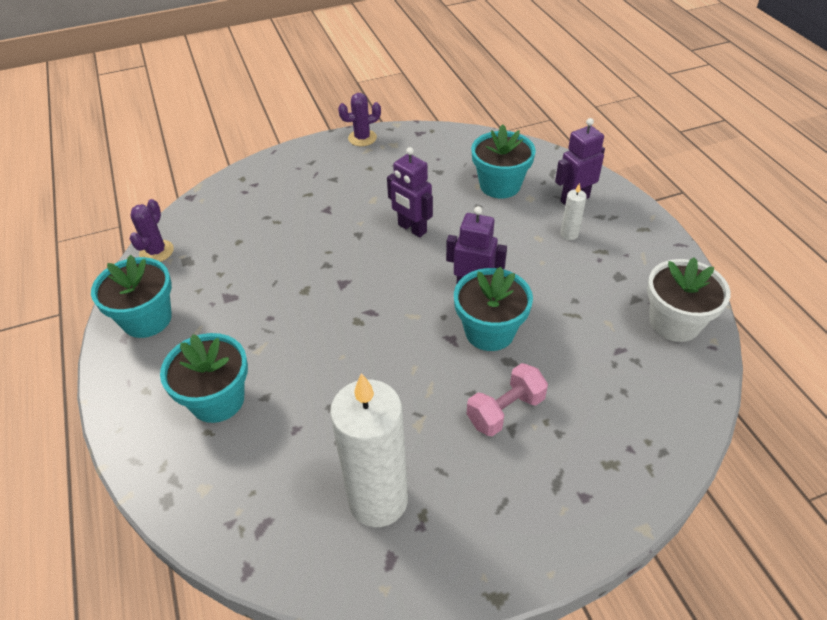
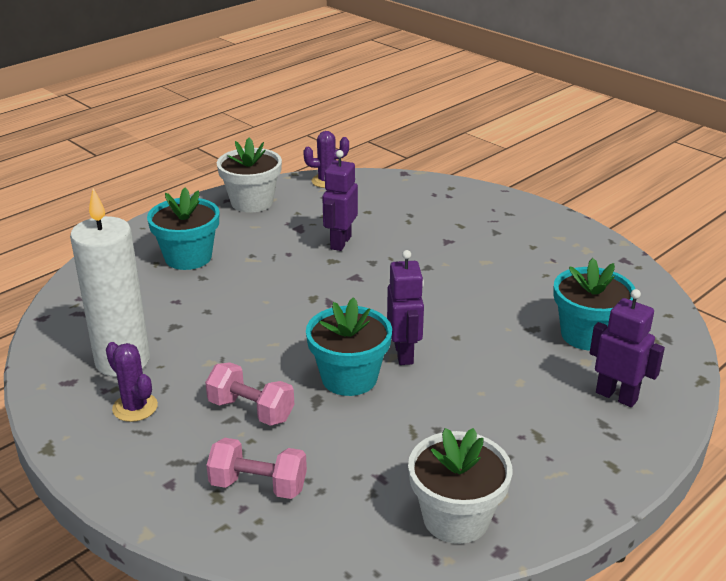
camera: 65 degrees right, 15 degrees down
(147, 319) = (252, 202): turquoise flower pot -> white flower pot
(362, 138) = (576, 229): purple cactus -> purple cactus (135, 407)
(412, 229) = (462, 295): purple robot -> purple robot (340, 242)
(569, 234) = (546, 404): white candle -> none
(606, 431) = (258, 486): none -> pink dumbbell

